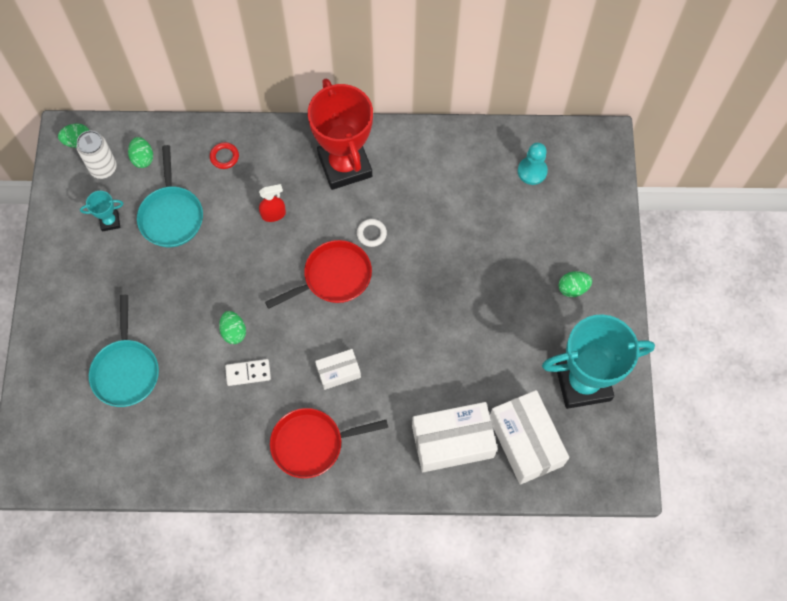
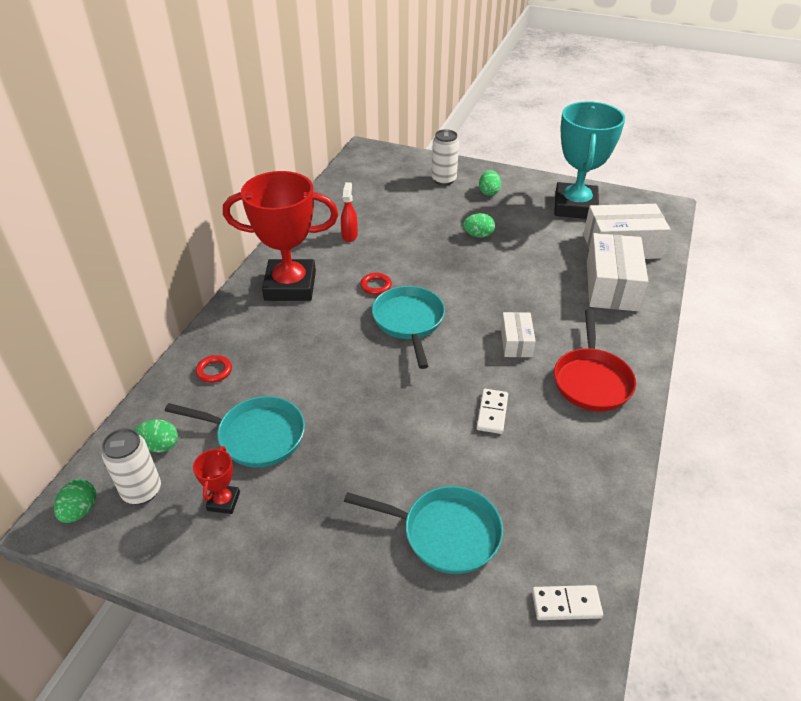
camera: 70 degrees left, 25 degrees down
(93, 461) = (566, 604): none -> white domino
(110, 221) = (223, 501): turquoise trophy -> red trophy
(234, 332) = (436, 413): green egg -> green egg (478, 235)
(274, 214) = (312, 348): red spray bottle -> red spray bottle (349, 235)
(333, 277) = (409, 322): red pan -> turquoise pan
(371, 234) = (376, 286): white ring -> red ring
(532, 171) = (371, 186): turquoise pawn -> none
(577, 237) = (444, 180): none -> white can

